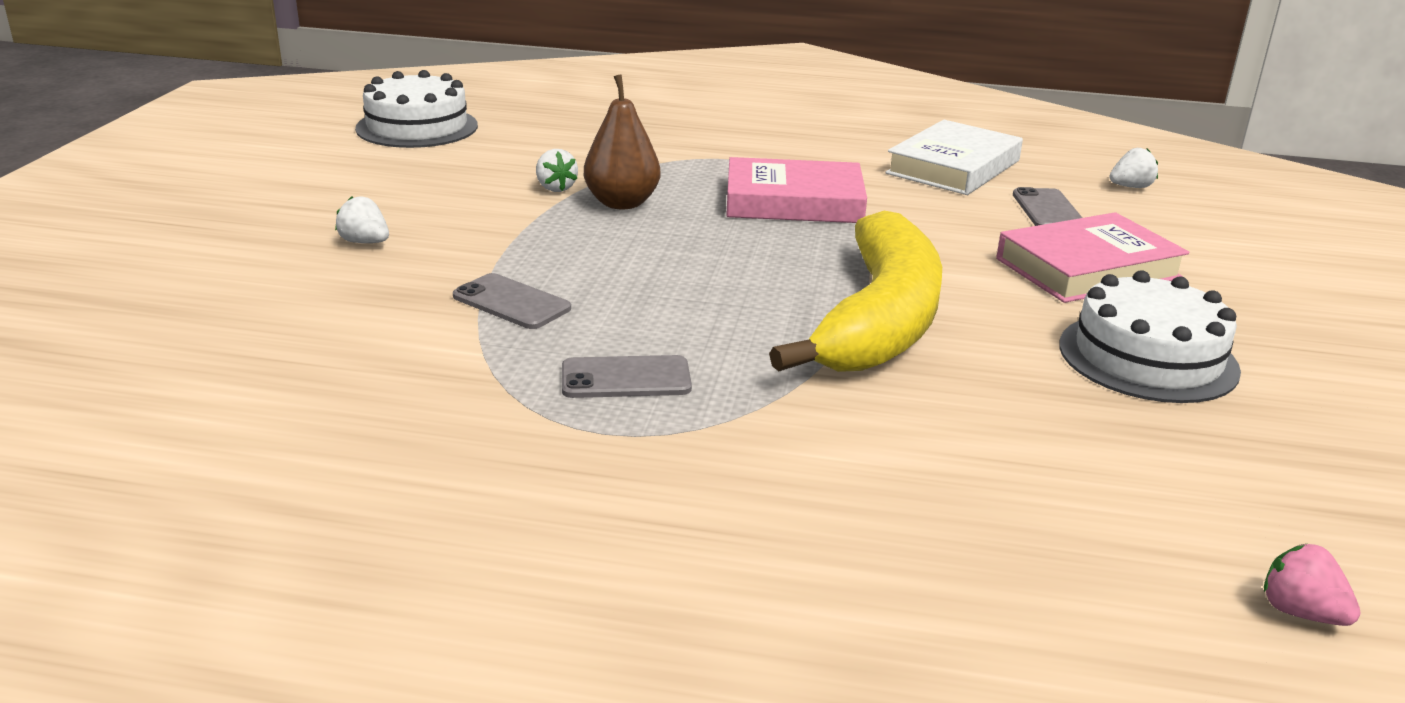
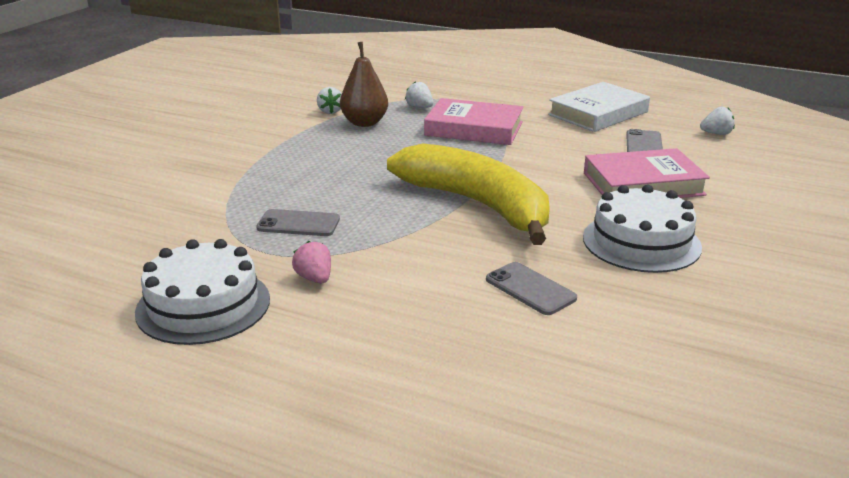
camera: 15 degrees right, 0 degrees up
(365, 242) = (200, 136): white strawberry -> white strawberry (419, 107)
(417, 127) = (271, 70): white cake -> white cake (203, 305)
(511, 302) = (261, 176): grey phone -> grey phone (530, 289)
(880, 320) = (477, 204): yellow banana -> yellow banana turned 75 degrees counterclockwise
(1300, 612) = (623, 401): pink strawberry -> pink strawberry (314, 278)

